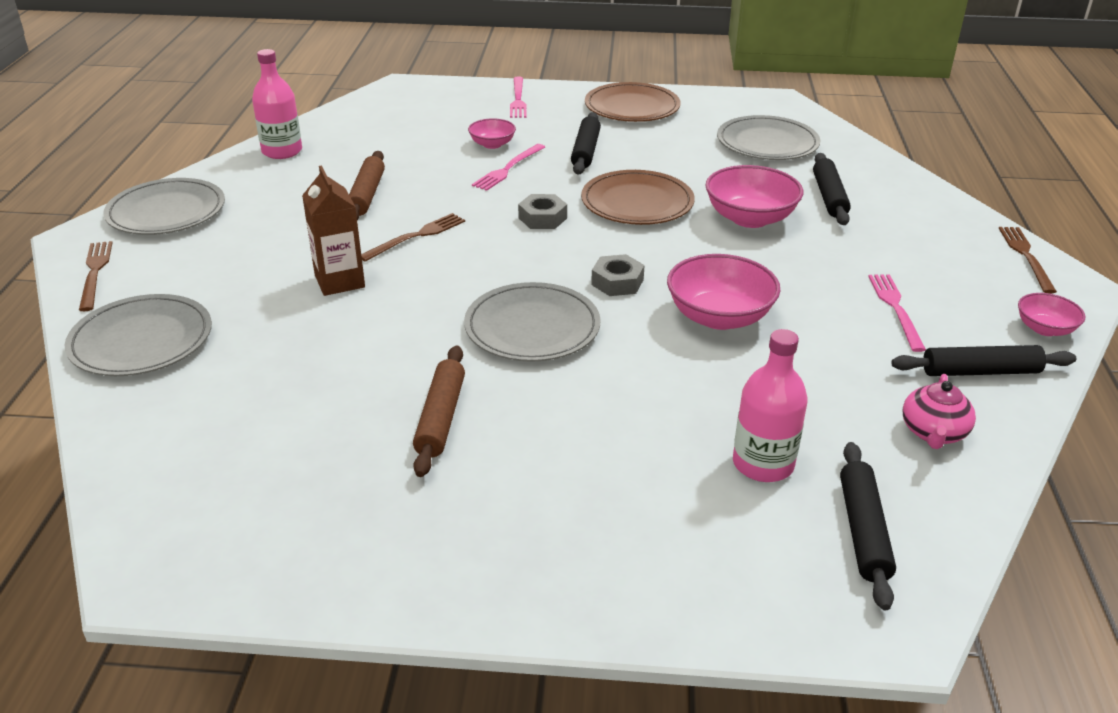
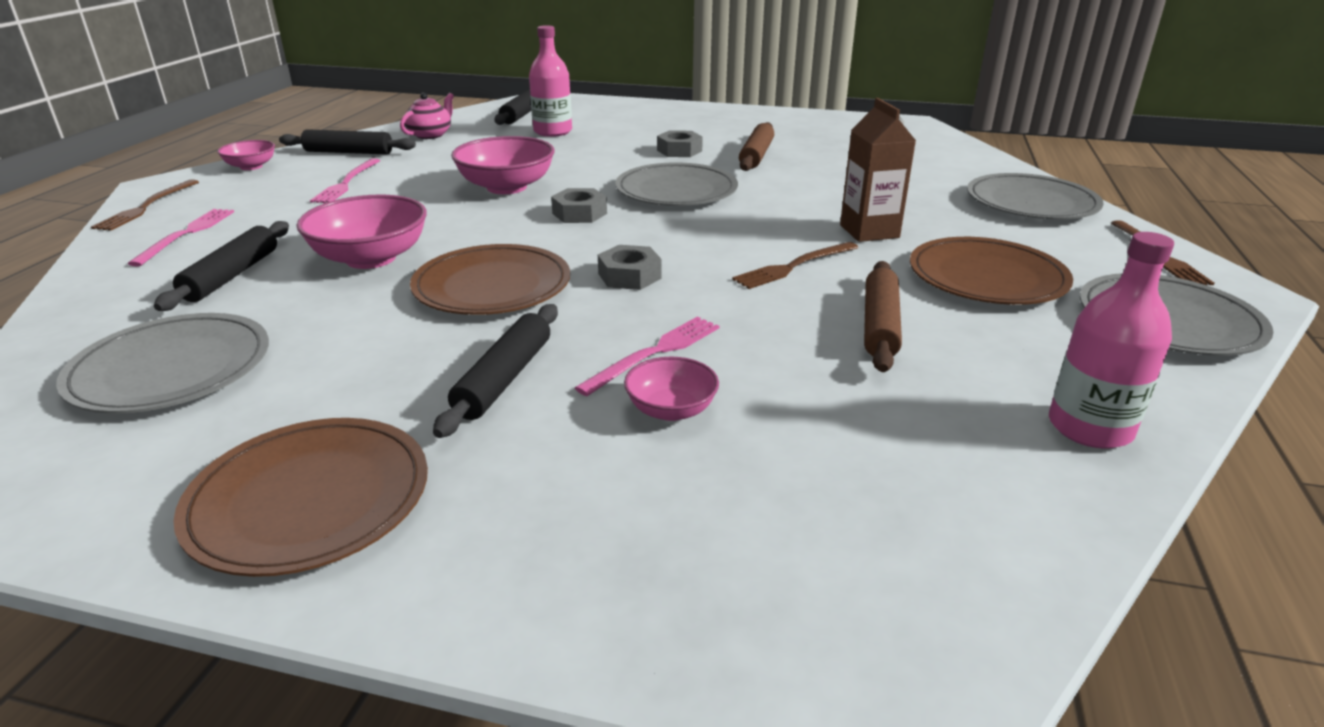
camera: 170 degrees left, 5 degrees down
(266, 238) = (987, 277): none -> brown plate
(518, 99) = (571, 565): pink fork -> pink fork (186, 234)
(549, 421) = (679, 151): none -> grey nut

